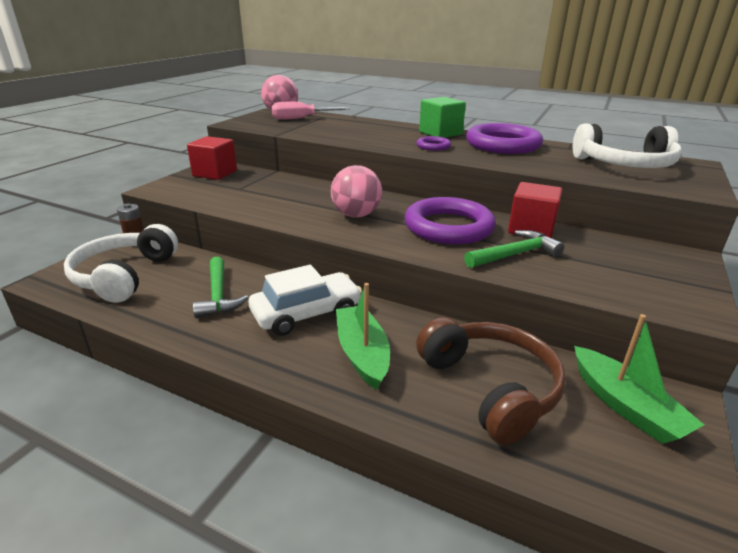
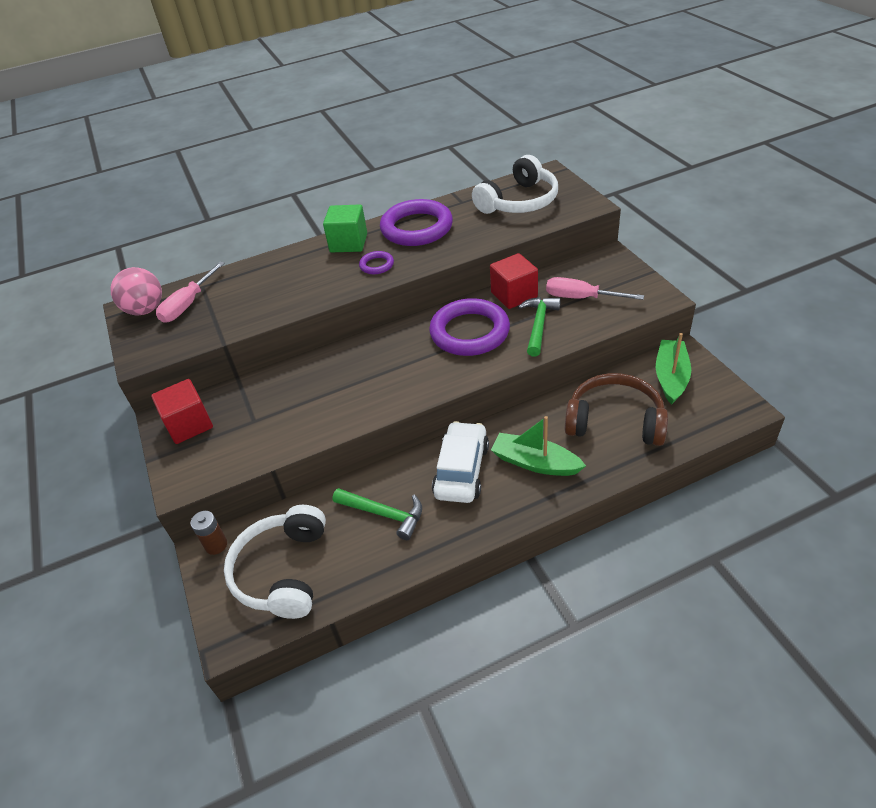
camera: 45 degrees left, 15 degrees up
(125, 276) = (283, 571): white headphones -> white headphones turned 45 degrees clockwise
(356, 215) = (397, 370): pink ball -> none
(595, 263) = (581, 298): none -> pink screwdriver
(625, 406) = (671, 377): green boat -> green boat turned 90 degrees counterclockwise

